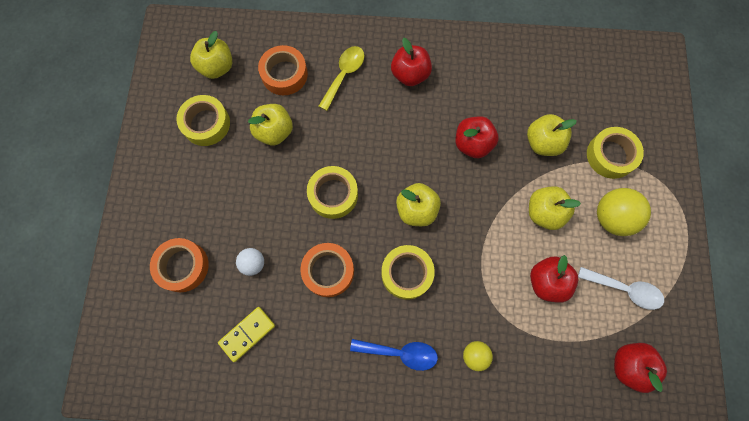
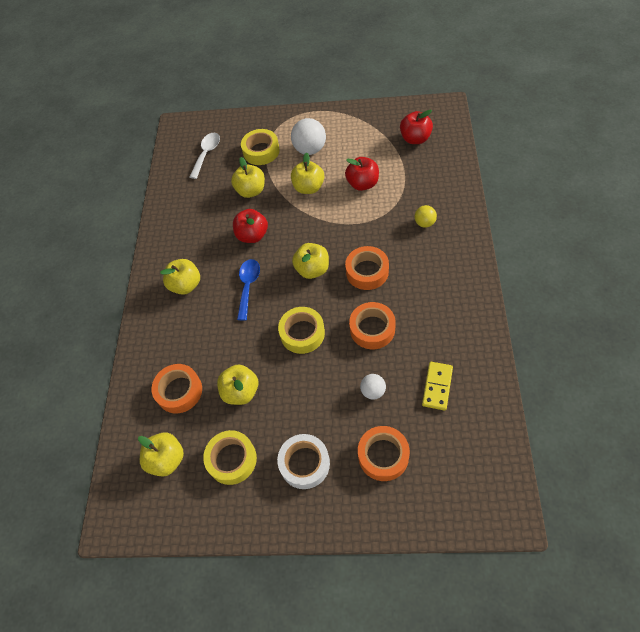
camera: 85 degrees left, 15 degrees down
(189, 190) = (304, 463): none -> white tape
(247, 334) = (437, 386): yellow domino -> yellow domino turned 60 degrees clockwise
(344, 75) = (183, 338): yellow spoon -> none
(400, 353) = (431, 270): blue spoon -> blue spoon (248, 286)
(406, 273) = (367, 272): yellow tape -> orange tape
(410, 74) = (186, 285): red apple -> yellow apple
(612, 218) = (310, 149): yellow ball -> white ball
(625, 289) = (362, 141): white spoon -> white spoon (207, 154)

